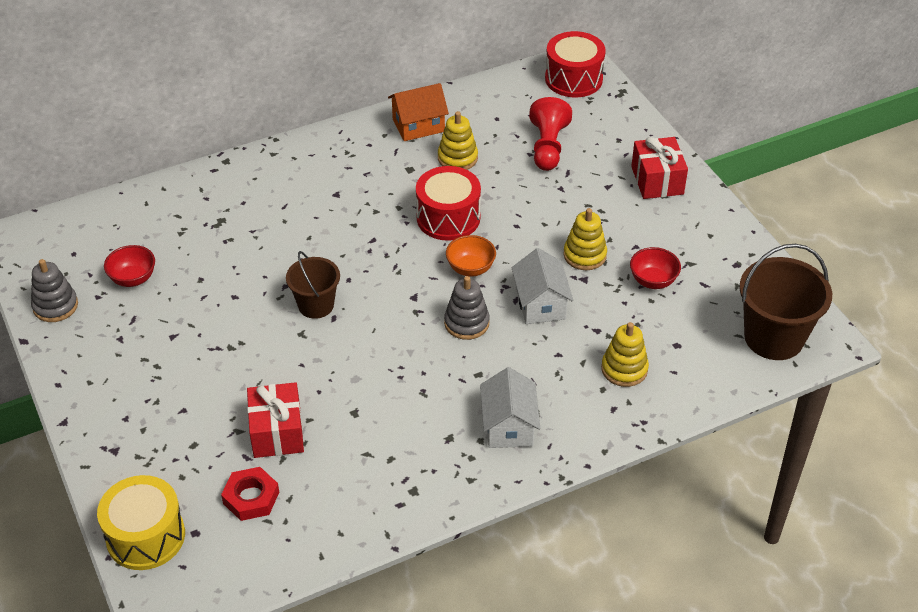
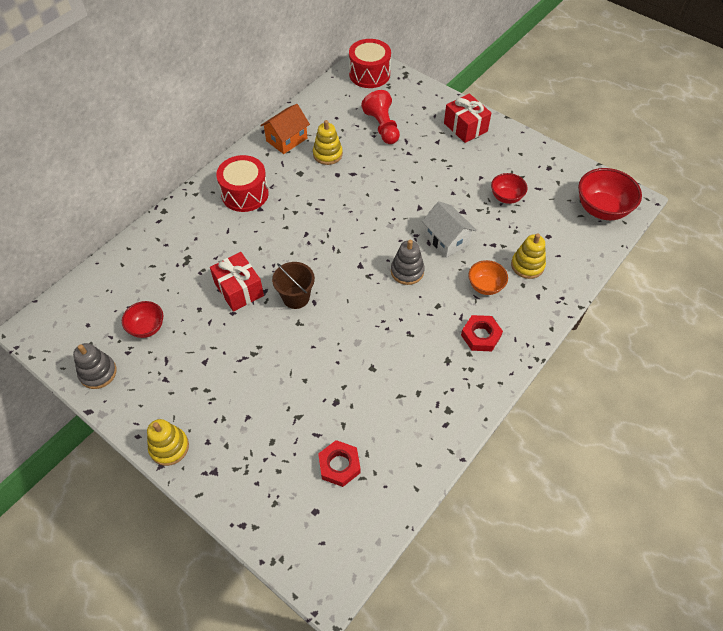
camera: 25 degrees left, 10 degrees up
(146, 536) = (280, 531): yellow drum -> none
(277, 432) = (327, 406): red gift -> red gift (239, 289)
(448, 218) = (348, 199): red drum -> red drum (245, 194)
(470, 268) = (385, 231): orange bowl -> orange bowl (485, 286)
(508, 426) = (481, 335): white house -> red nut
(584, 255) = (453, 194): yellow stacking toy -> yellow stacking toy (169, 447)
(774, 338) = (601, 209): brown bucket -> red bowl

